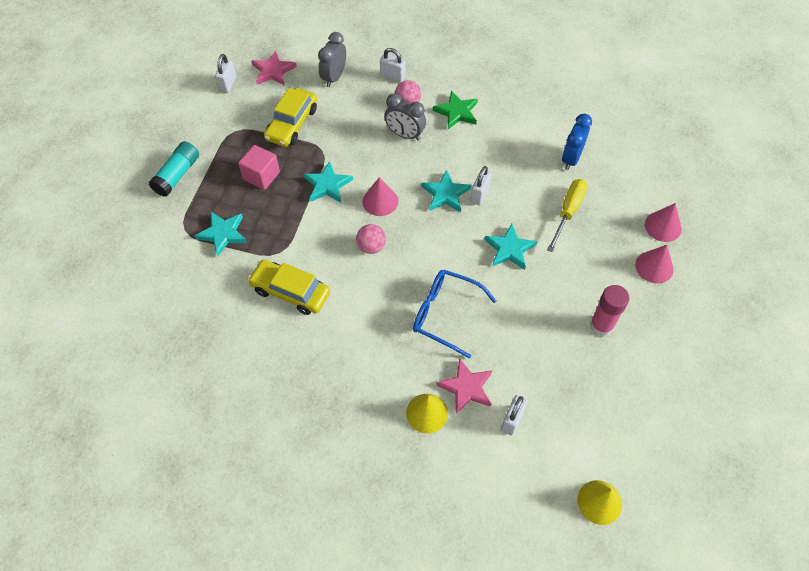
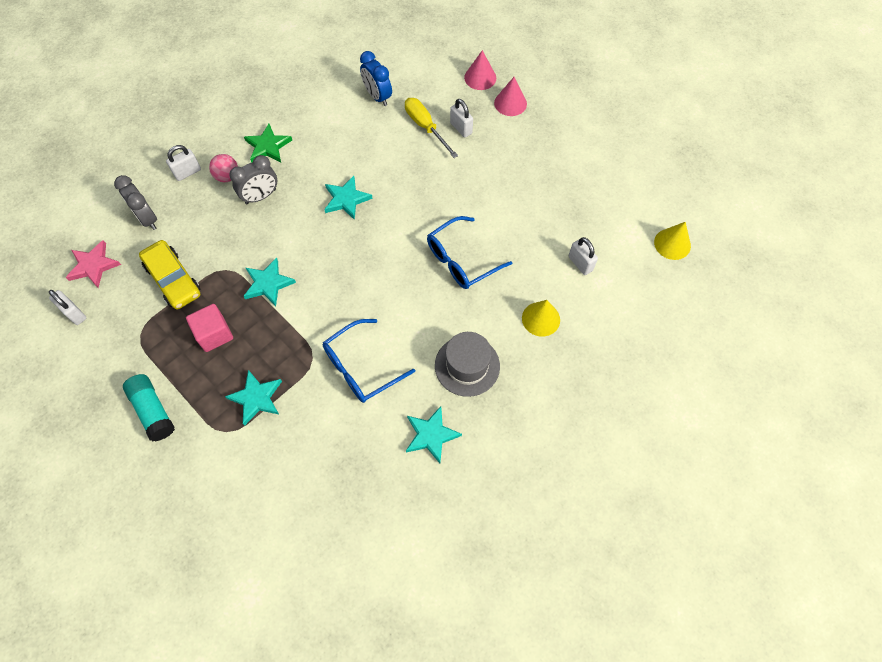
camera: 60 degrees left, 5 degrees up
(290, 291) = (361, 368): yellow car -> blue glasses
(340, 373) = (467, 365): none -> grey hat
(371, 247) = (359, 281): pink ball -> none
(380, 201) = (317, 251): pink cone -> none
(466, 387) = (535, 279): pink star -> none
(479, 195) = (365, 176): white padlock -> white padlock (461, 128)
(509, 249) = (432, 184): turquoise star -> turquoise star (431, 435)
(601, 326) = (537, 163): pink glue stick -> none

